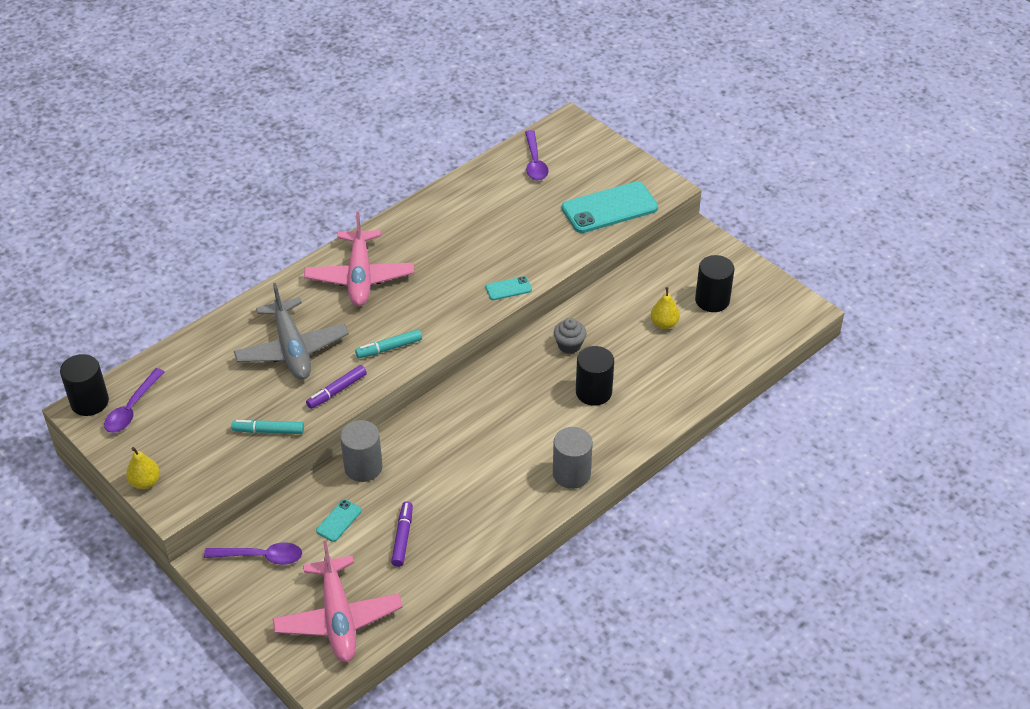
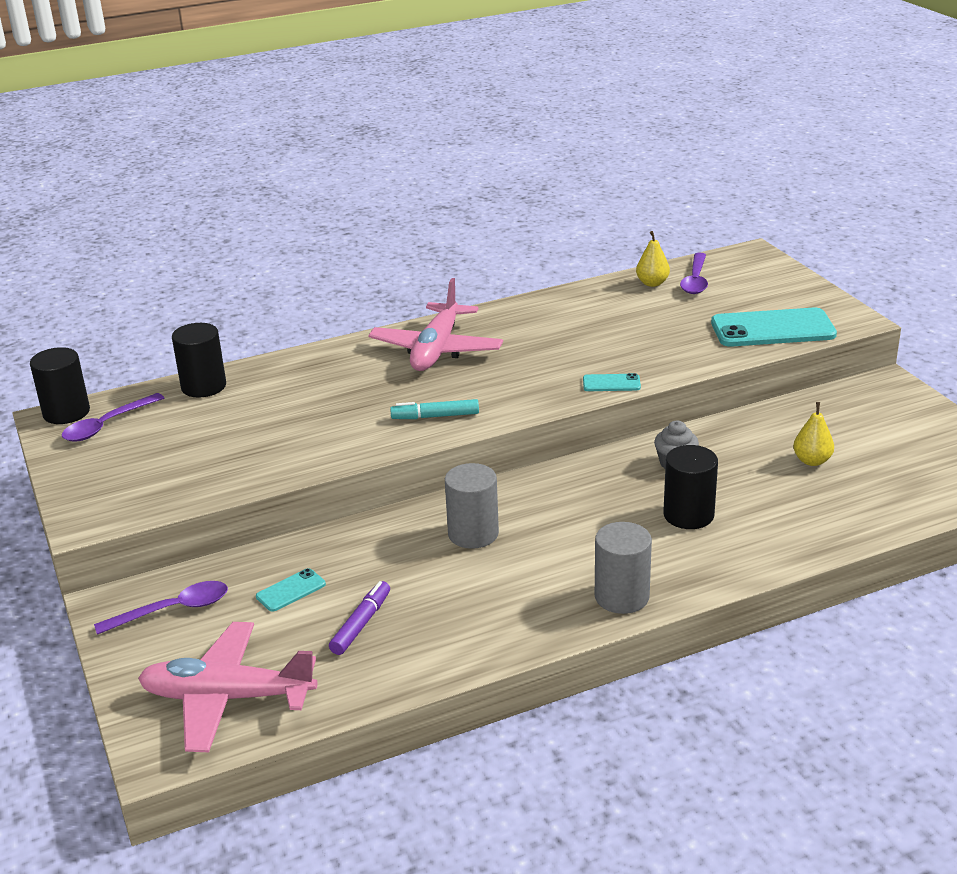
camera: 20 degrees right, 15 degrees down
(145, 482) = (72, 494): yellow pear -> yellow pear (652, 283)
(261, 557) = (174, 610): purple spoon -> purple spoon turned 45 degrees counterclockwise
(268, 431) = (245, 470): turquoise marker -> none
(292, 349) = (320, 400): grey plane -> none
(337, 391) = (349, 446): purple marker -> none
(338, 618) = (227, 698): pink plane -> pink plane turned 90 degrees clockwise
(363, 467) = (352, 541): grey cylinder -> grey cylinder (473, 534)
(712, 300) = (887, 447): black cylinder -> black cylinder (203, 386)

